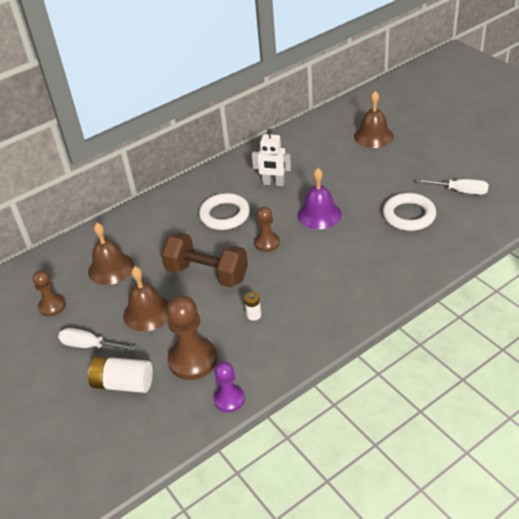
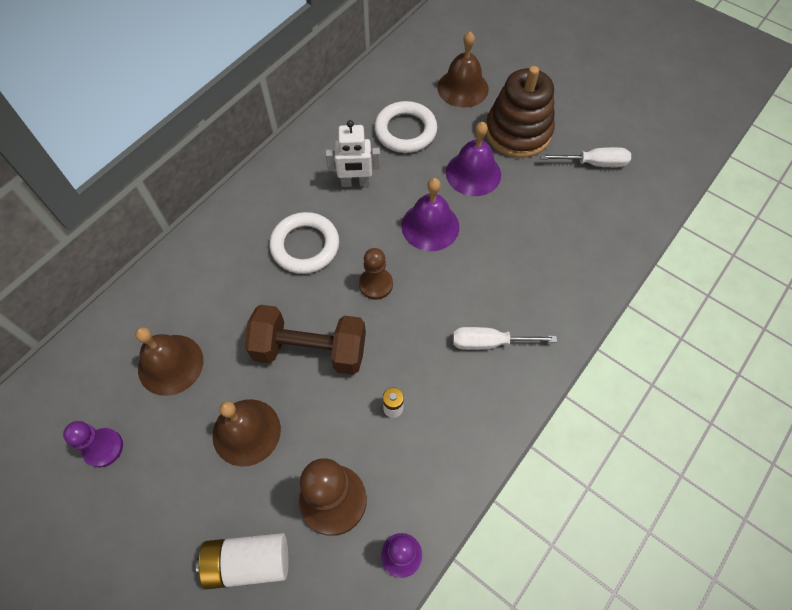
camera: 20 degrees left, 20 degrees up
(52, 306) = (103, 448): brown pawn -> purple pawn
(90, 345) = (180, 506): white screwdriver -> white screwdriver (490, 342)
(363, 187) = (473, 173): none -> purple bell
(406, 166) = (518, 132): none -> brown stacking toy
(409, 215) = (543, 211): white ring -> white ring (405, 131)

